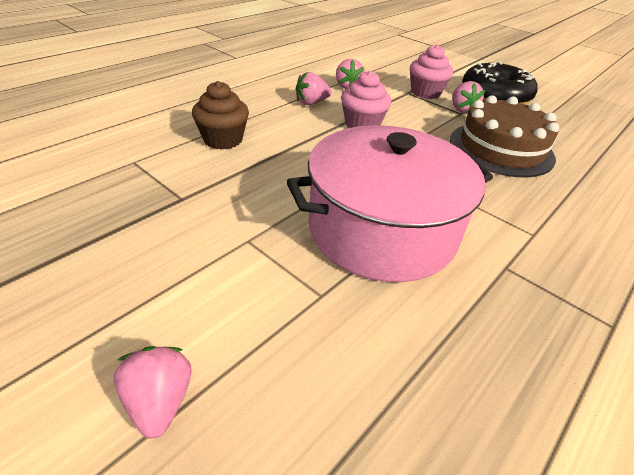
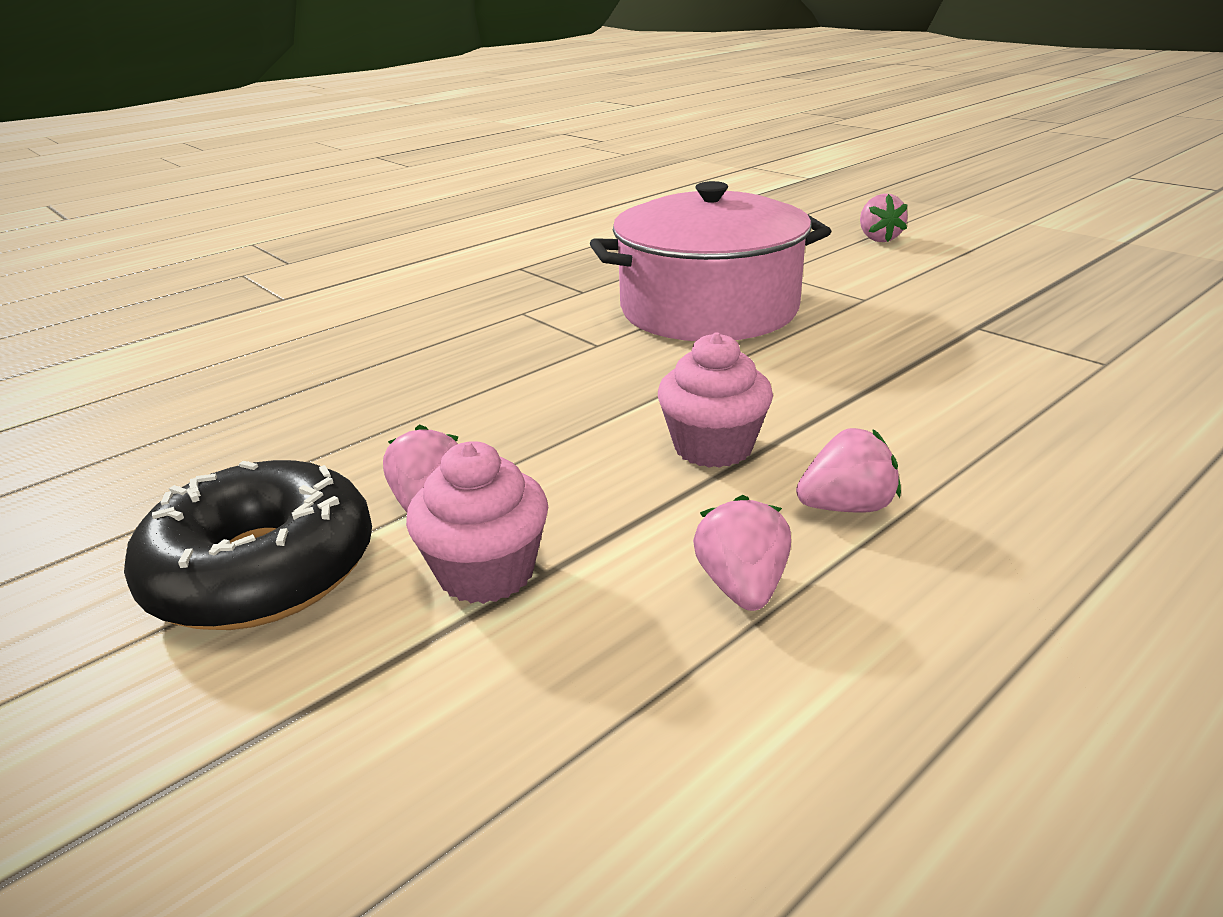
camera: 170 degrees left, 10 degrees down
(223, 140) = (993, 401): brown cupcake -> none
(501, 148) = (442, 409): brown cake -> none

